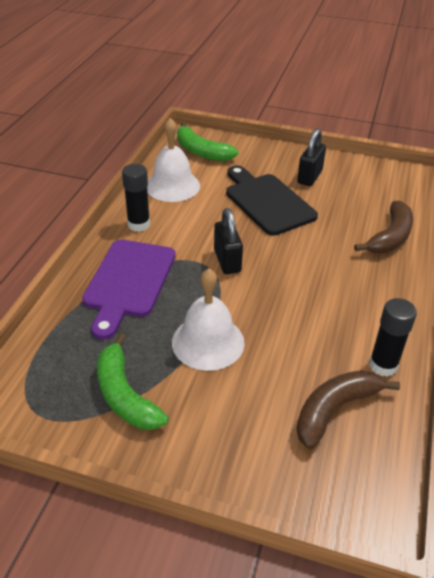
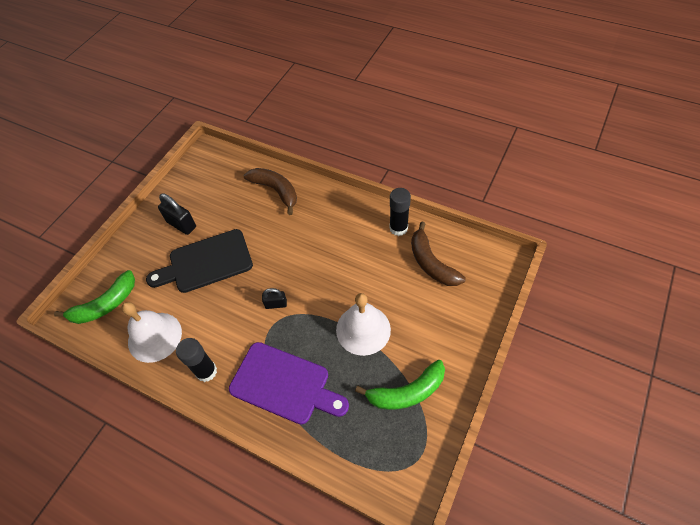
camera: 75 degrees left, 15 degrees up
(227, 261) = (276, 304): black padlock -> black padlock, size x0.62

